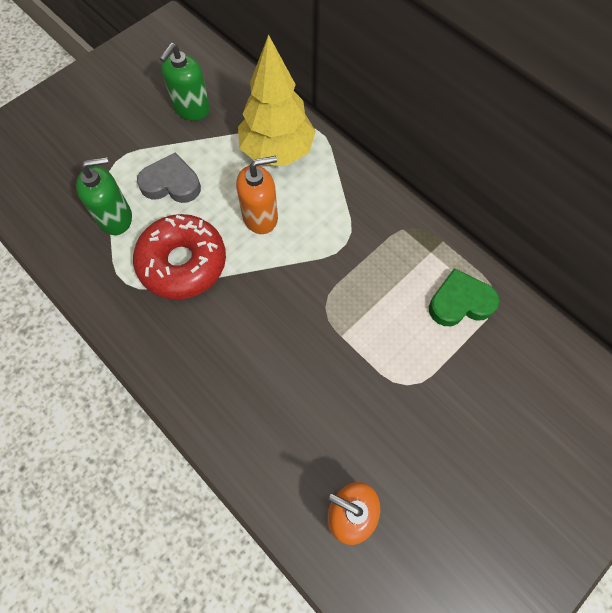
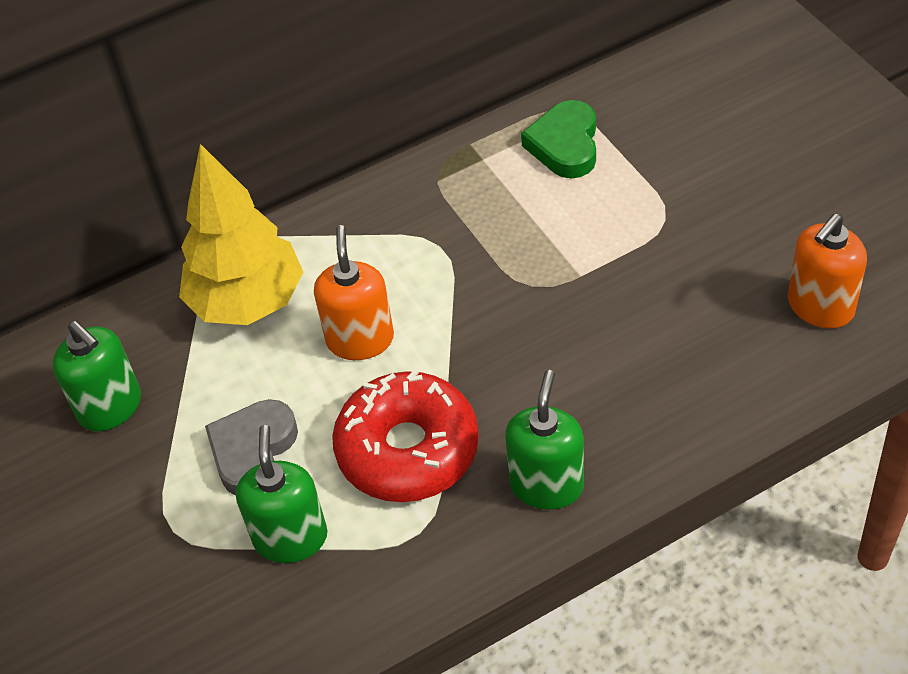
camera: 70 degrees left, 15 degrees down
(166, 348) = (546, 485): none -> green soap dispenser

